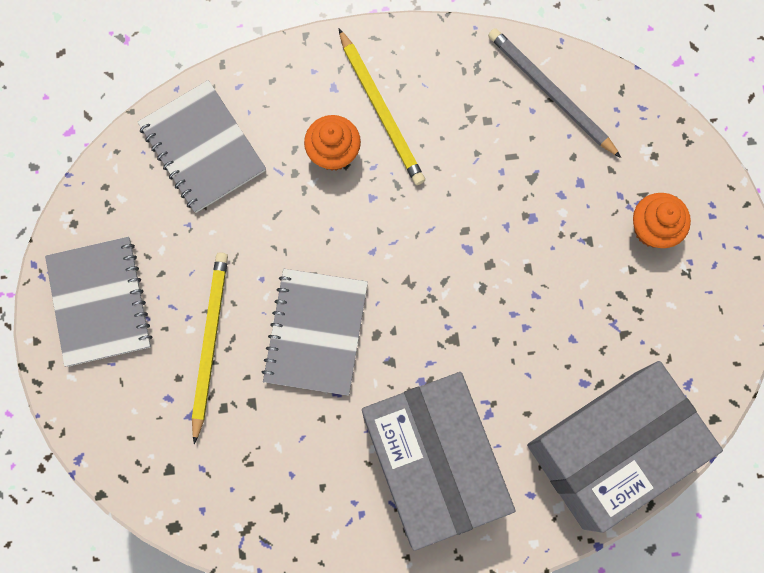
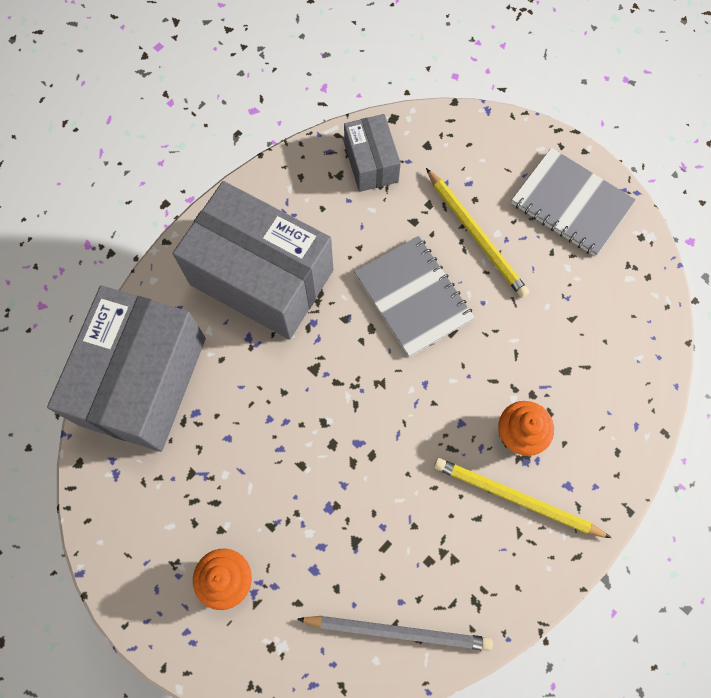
camera: 140 degrees right, 5 degrees down
(202, 148) = (613, 358): grey notebook -> none
(237, 496) = (371, 163): none -> grey box

